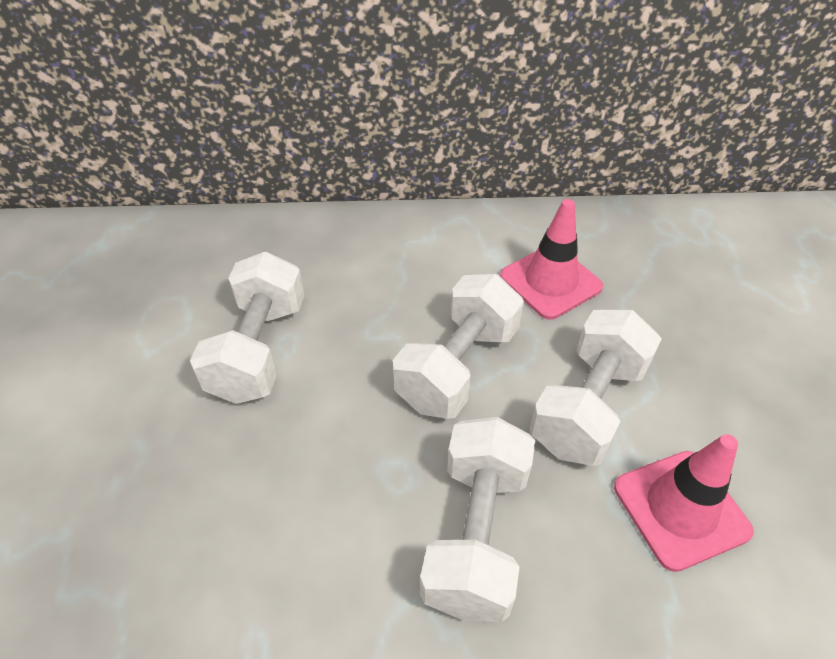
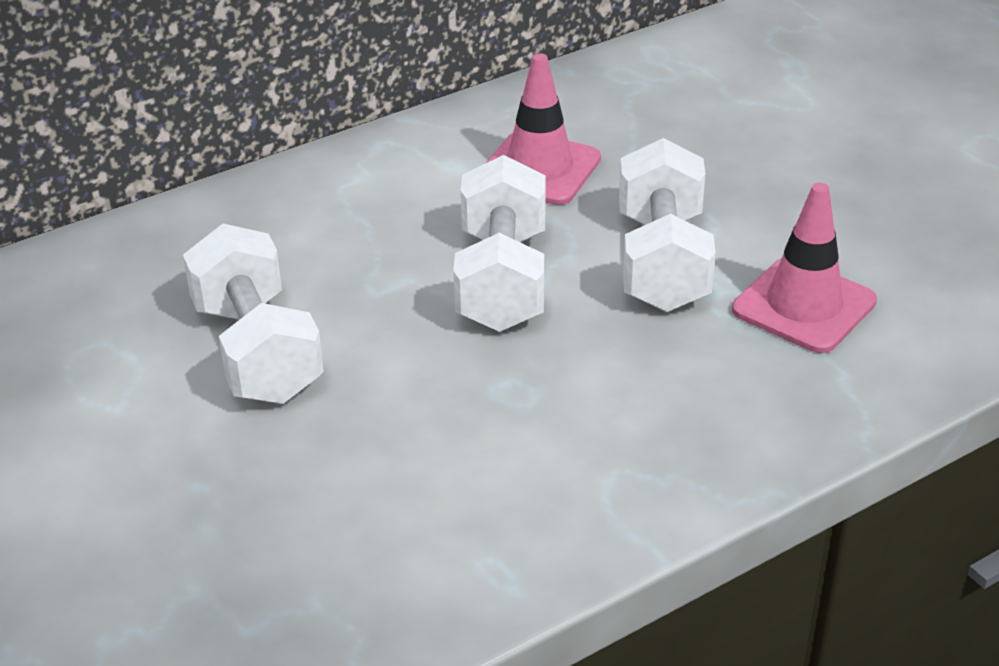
camera: 30 degrees left, 10 degrees down
(476, 534) = (633, 401): white dumbbell -> none

